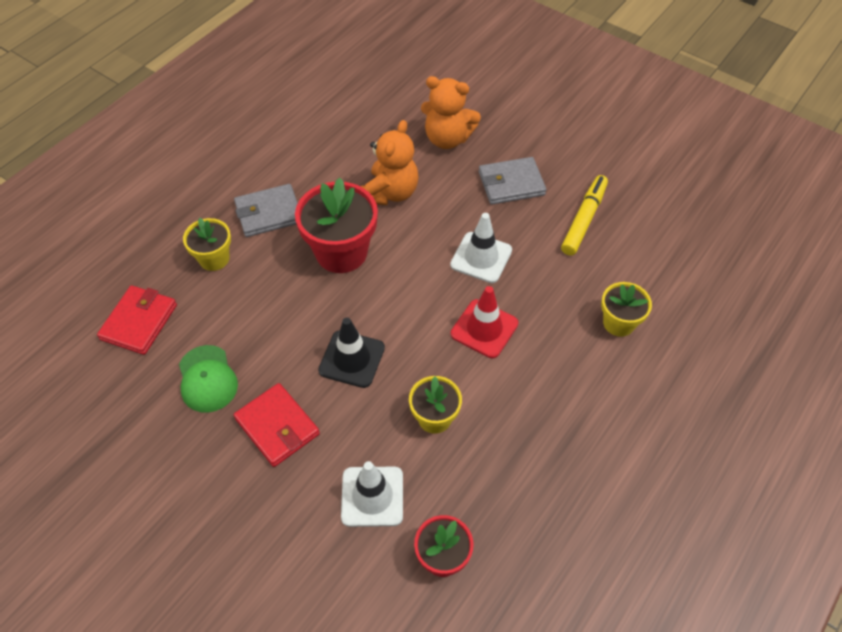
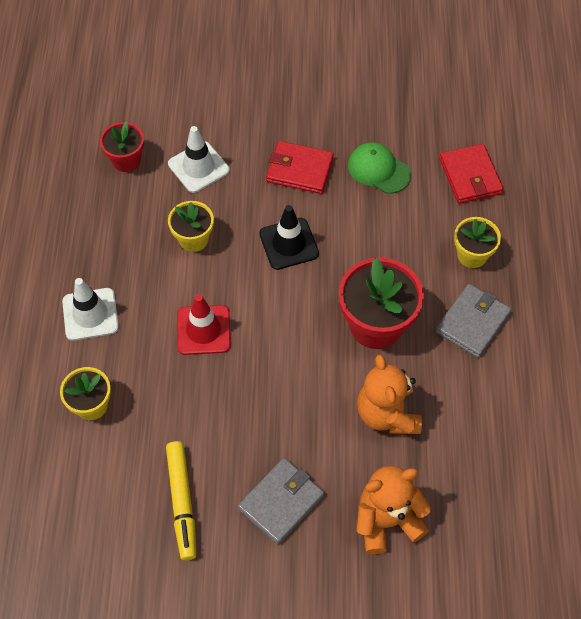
camera: 145 degrees right, 5 degrees up
(481, 257) = (252, 396): white traffic cone -> white traffic cone (90, 314)

